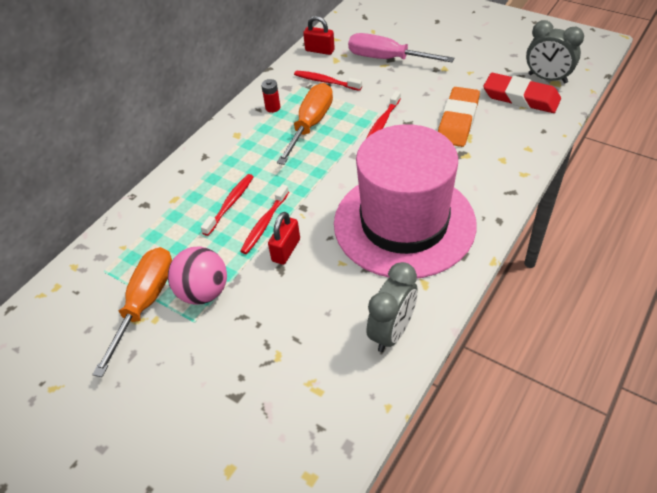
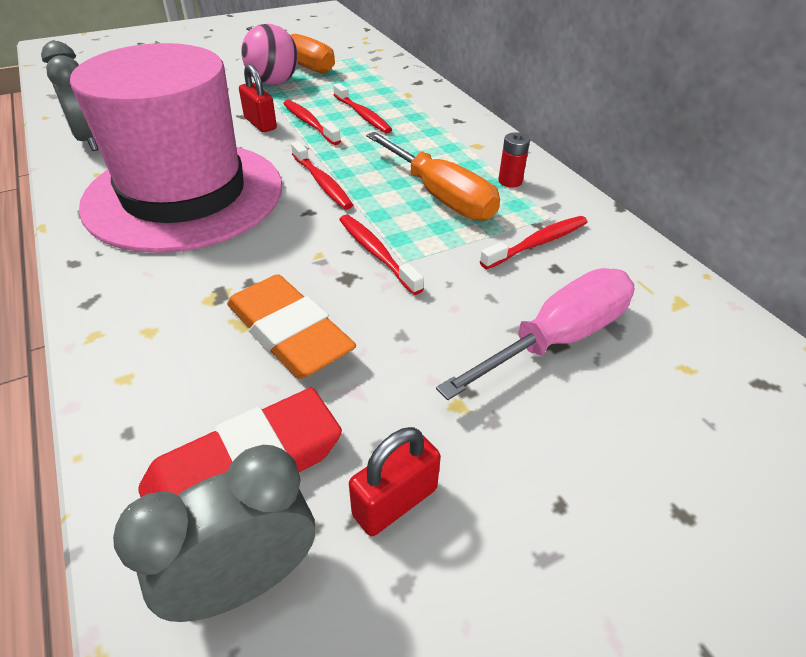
camera: 115 degrees right, 5 degrees down
(319, 50) = (645, 271): red padlock -> red padlock (395, 502)
(337, 174) = (322, 182): none -> red toothbrush

